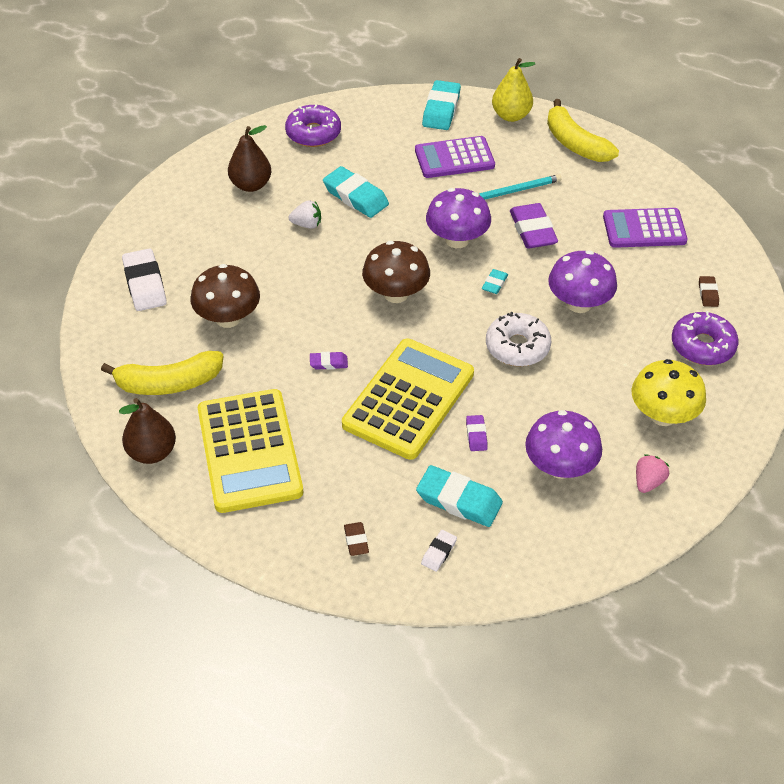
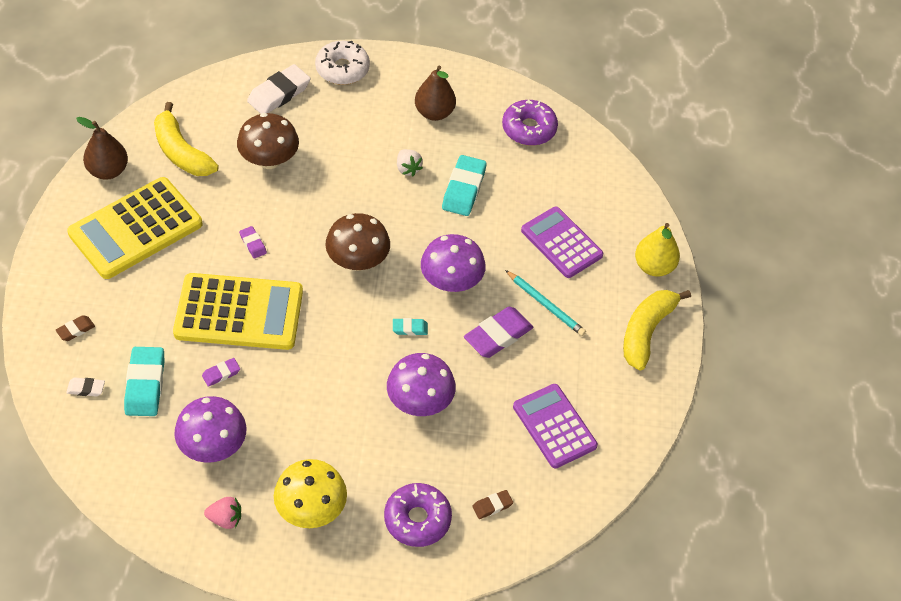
camera: 60 degrees right, 5 degrees up
(441, 109) = (625, 209): turquoise eraser -> none
(517, 347) = (339, 371): white donut -> white donut (342, 69)

